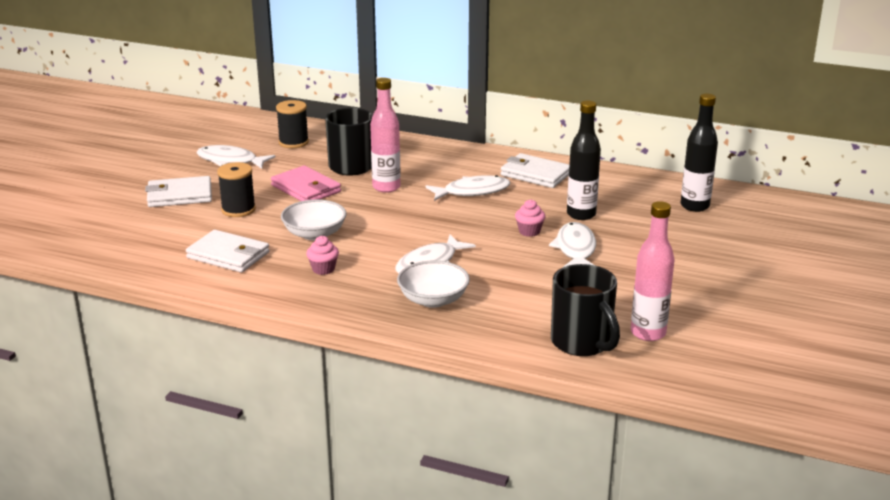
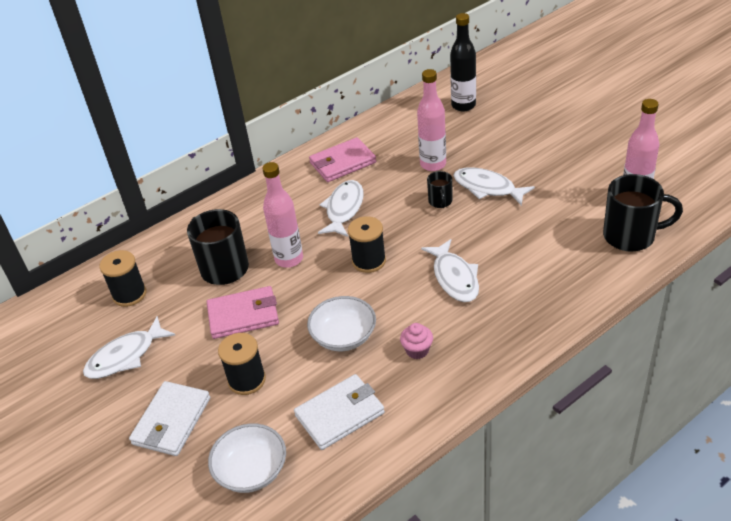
camera: 55 degrees left, 15 degrees up
(415, 220) = (369, 261): none -> black spool
(433, 300) = (518, 296): white bowl -> white bowl (251, 471)
(529, 231) = (440, 202): pink cupcake -> black mug
(535, 174) = (342, 163): white wallet -> pink wallet
(581, 214) = (433, 164): black bottle -> pink bottle

